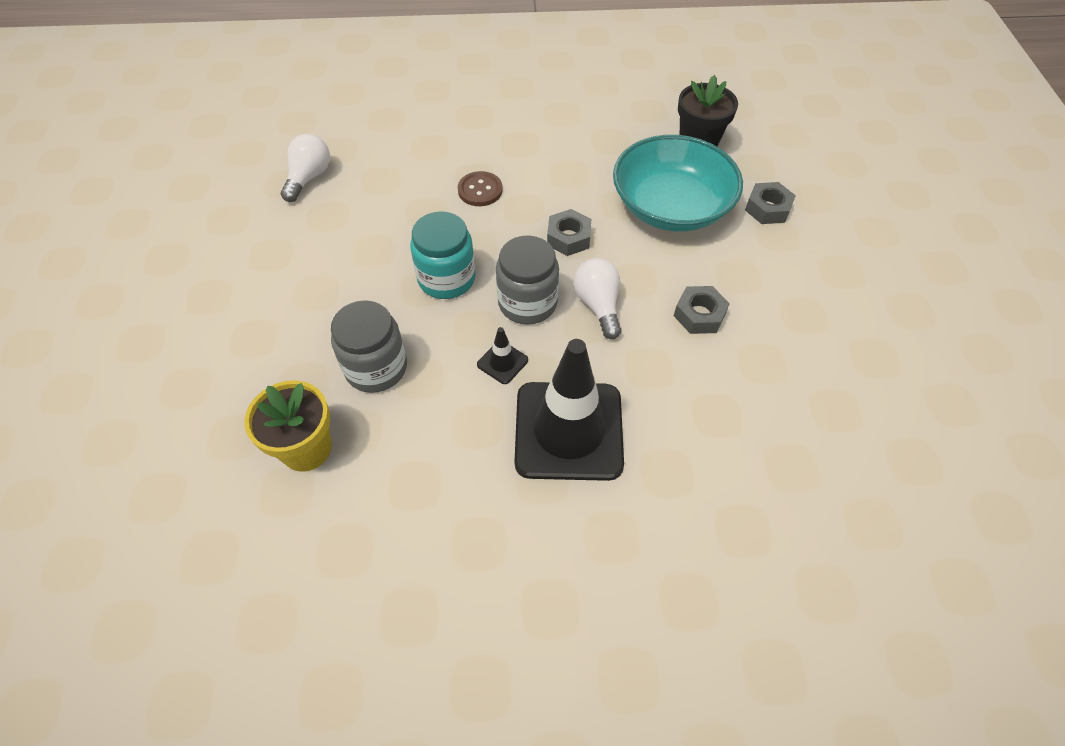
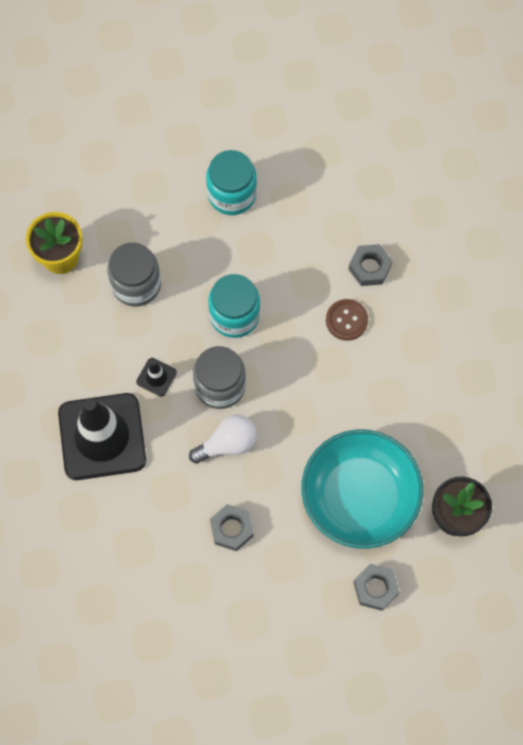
camera: 80 degrees right, 15 degrees up
(299, 261) = (232, 194): none -> turquoise jar
(309, 177) = (333, 169): white light bulb -> none
(568, 238) = (301, 408): grey nut -> grey nut (369, 267)

